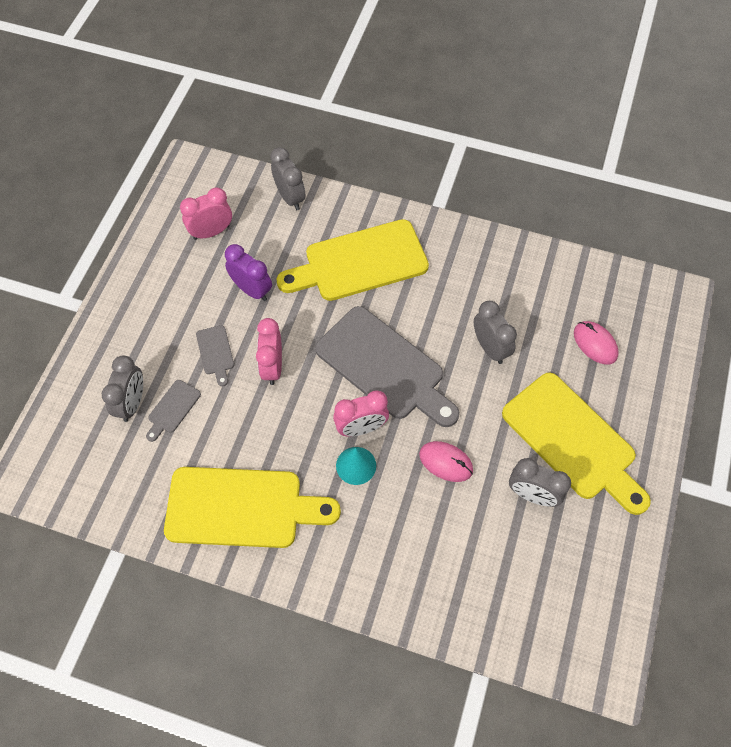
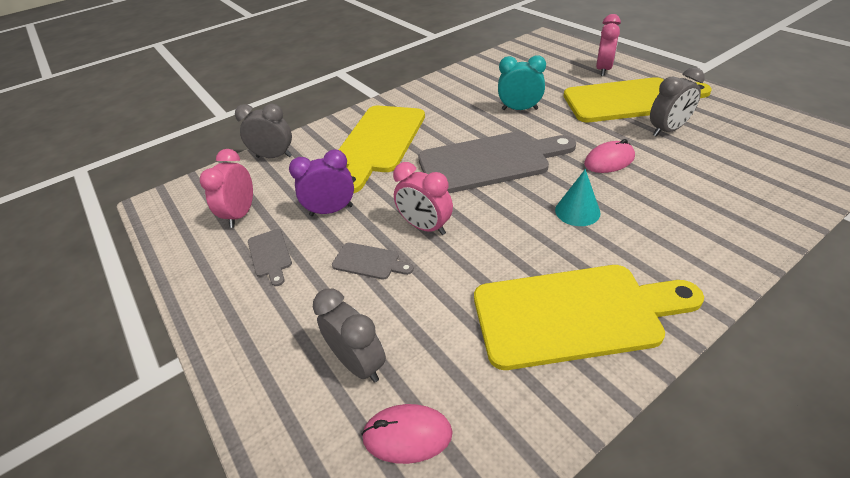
camera: 50 degrees left, 20 degrees down
(172, 409) = (401, 326): grey cutting board -> grey cutting board (270, 255)
(242, 508) = (574, 314): yellow cutting board -> yellow cutting board turned 45 degrees clockwise
(361, 428) = (539, 195): pink clock -> pink clock (603, 70)
(490, 348) = (519, 109): grey clock -> turquoise clock
(595, 344) = (555, 71): pink mouse -> pink mouse (407, 435)

